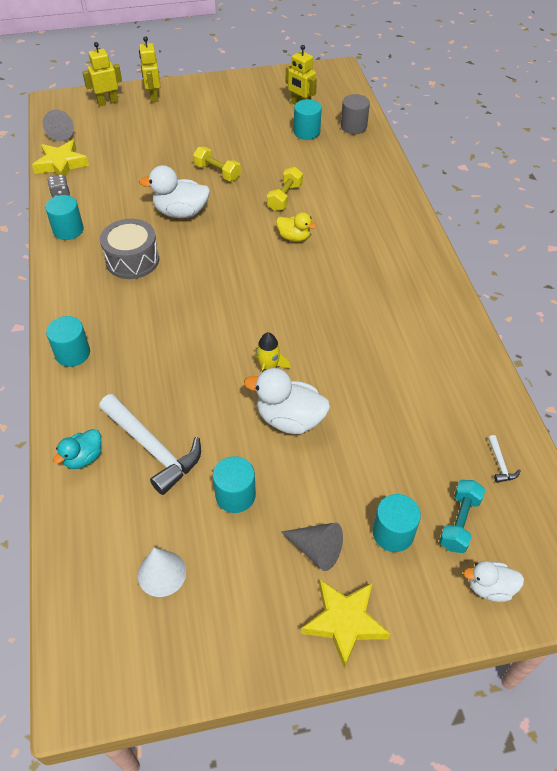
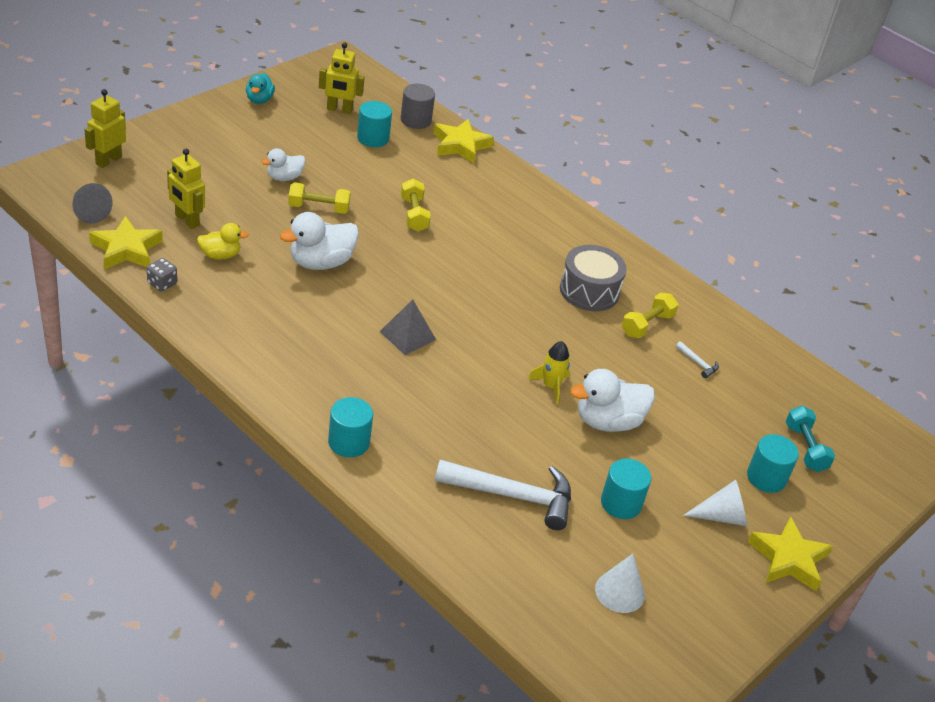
camera: 40 degrees left, 10 degrees down
(68, 230) = (213, 320): turquoise cylinder -> none
(83, 458) = (458, 531): turquoise duck -> turquoise duck (259, 100)
(132, 260) = (317, 328): grey drum -> grey drum (589, 291)
(153, 96) = (159, 140): yellow robot -> yellow robot (186, 220)
(193, 288) = (407, 335): none -> grey pyramid
(294, 237) = (460, 253): yellow duck -> yellow duck (220, 255)
(316, 550) = (722, 516): grey cone -> white cone
(372, 154) = (460, 145): none -> yellow star
(402, 349) = (647, 325): none -> yellow dumbbell
(490, 587) = (863, 486): white duck -> white duck (284, 177)
(500, 464) = (797, 391): white hammer -> white hammer (698, 363)

